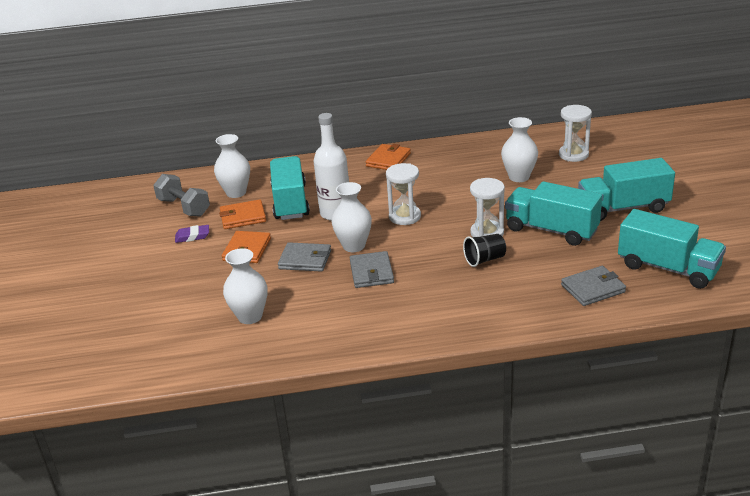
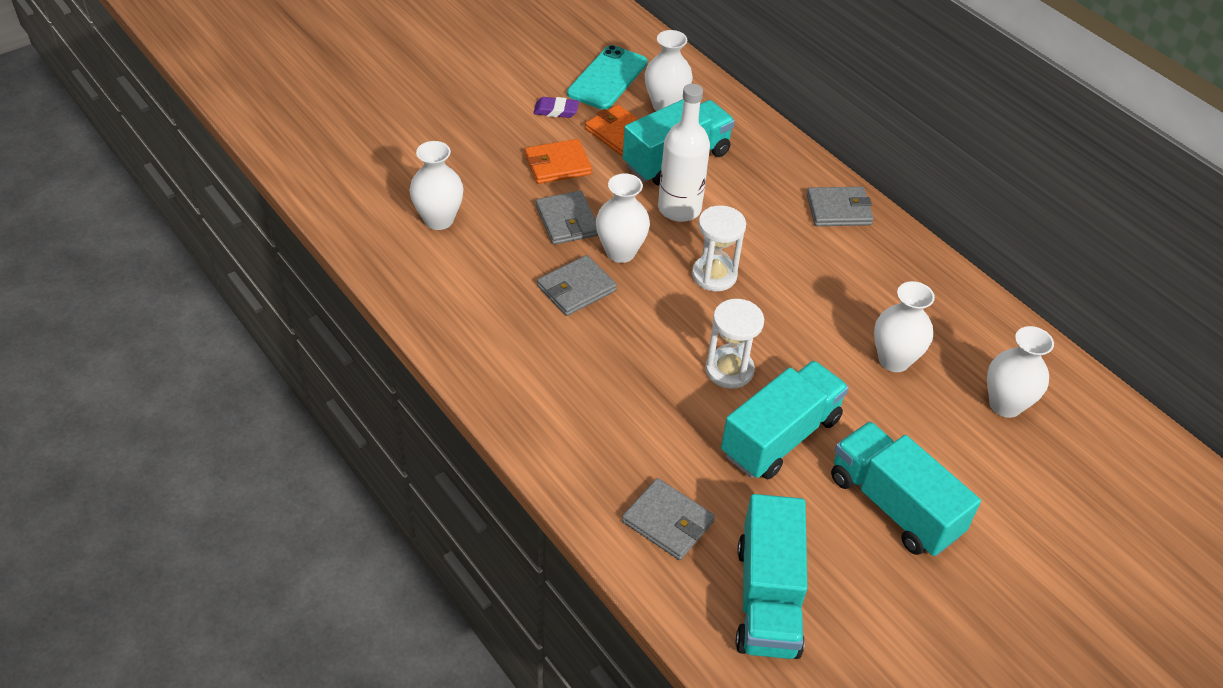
camera: 55 degrees right, 15 degrees up
(184, 207) = (607, 78): grey dumbbell -> turquoise phone
(192, 236) = (556, 111): purple eraser -> purple eraser turned 45 degrees counterclockwise
(388, 160) = (838, 210): orange wallet -> grey wallet
(484, 259) = (667, 387): black cup -> none
(551, 230) = (780, 437): turquoise truck -> turquoise truck turned 45 degrees clockwise
(573, 155) = (1005, 405): white hourglass -> white vase

